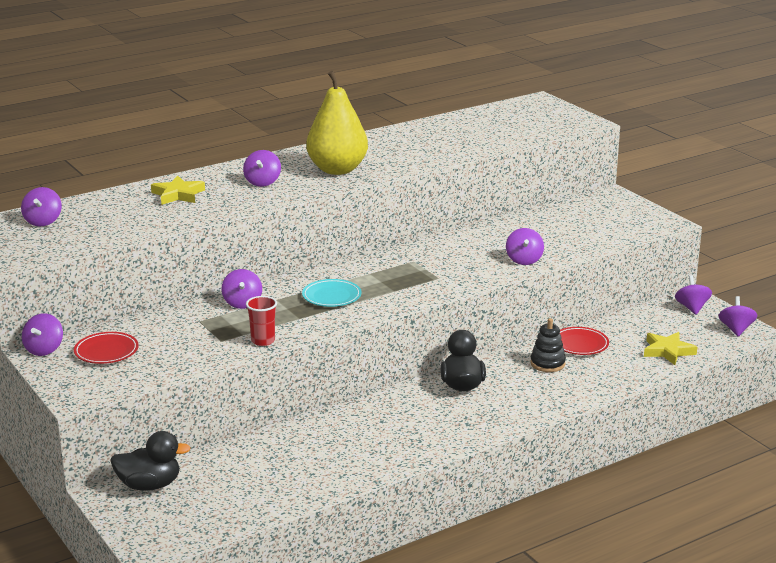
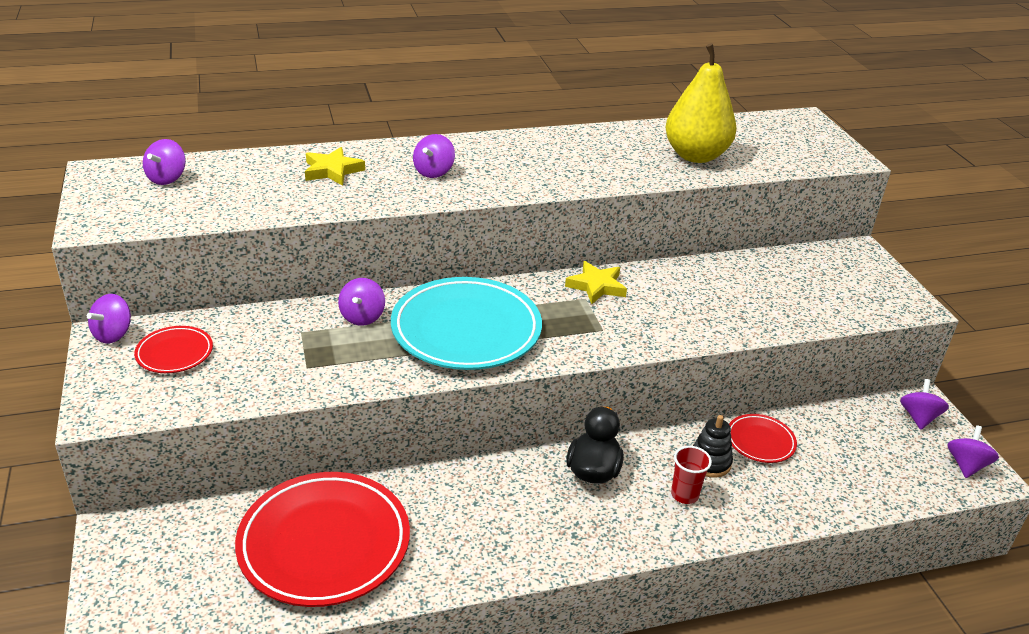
camera: 15 degrees right, 10 degrees up
(149, 485) = (166, 533): black duck -> none
(263, 341) = (352, 379): red cup -> red cup (684, 495)
(280, 466) = (324, 543): none -> red plate
(331, 296) = (466, 330): turquoise plate -> turquoise plate, size x2.12
(337, 170) = (526, 170): yellow pear -> yellow pear (695, 156)
(524, 260) = (716, 325): purple spinning top -> none
(668, 351) = (867, 479): yellow star -> yellow star (596, 286)

